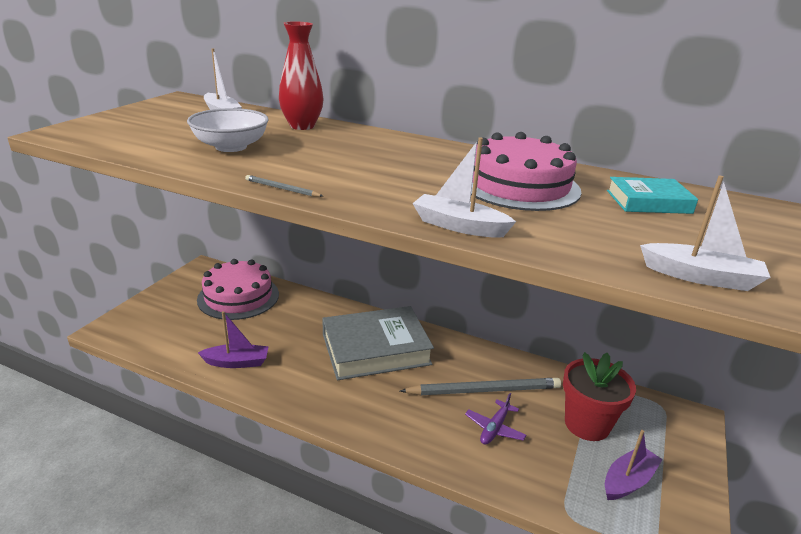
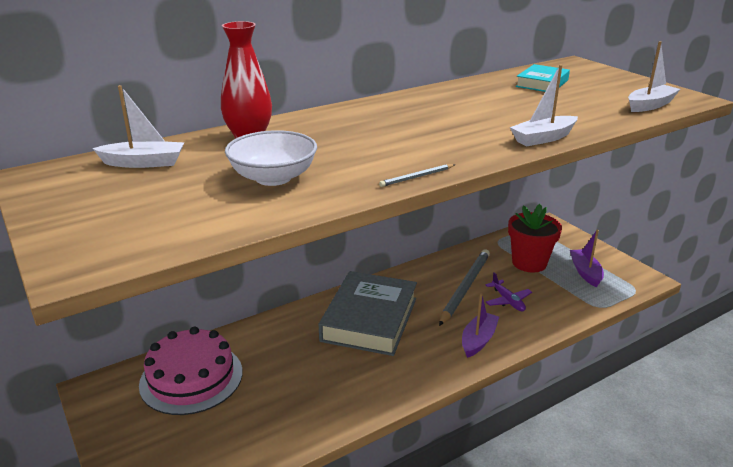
camera: 55 degrees left, 0 degrees up
(236, 362) = (311, 412): purple boat -> purple boat (478, 340)
(519, 185) = (485, 104): pink cake -> none

